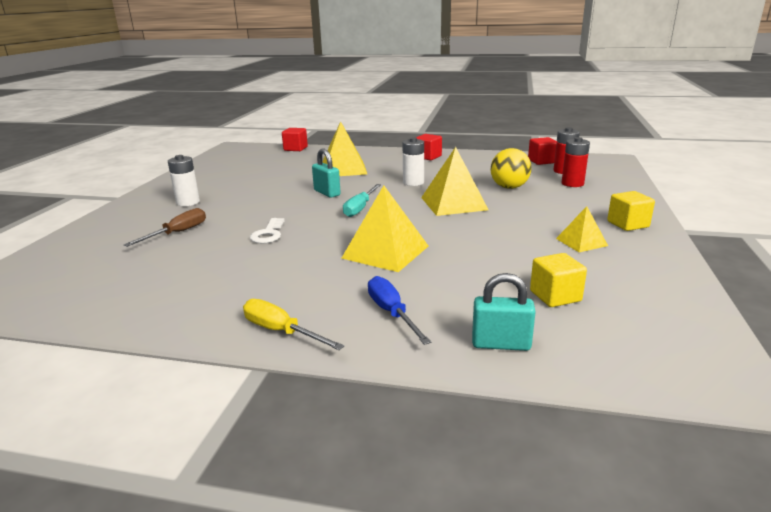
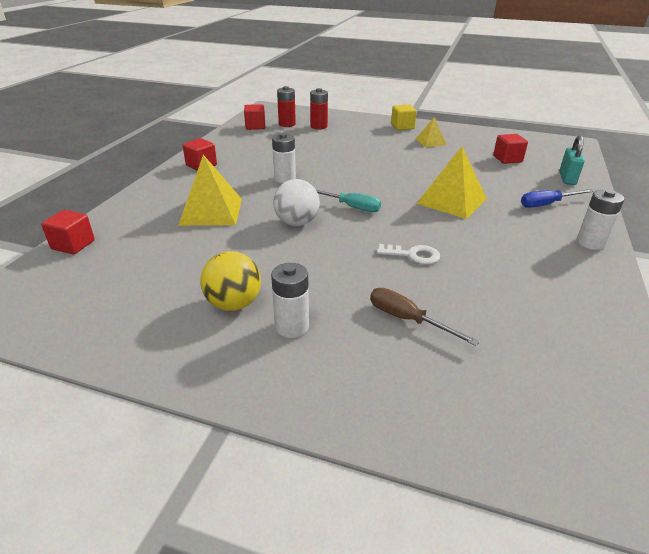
camera: 85 degrees left, 10 degrees up
(281, 331) = (590, 243): yellow screwdriver -> white battery
(327, 193) = (297, 223): turquoise padlock -> white ball
(453, 203) = (349, 168): yellow pyramid -> none
(509, 187) = (318, 145): yellow ball -> yellow ball (234, 304)
(555, 296) = (507, 159): yellow cube -> red cube

